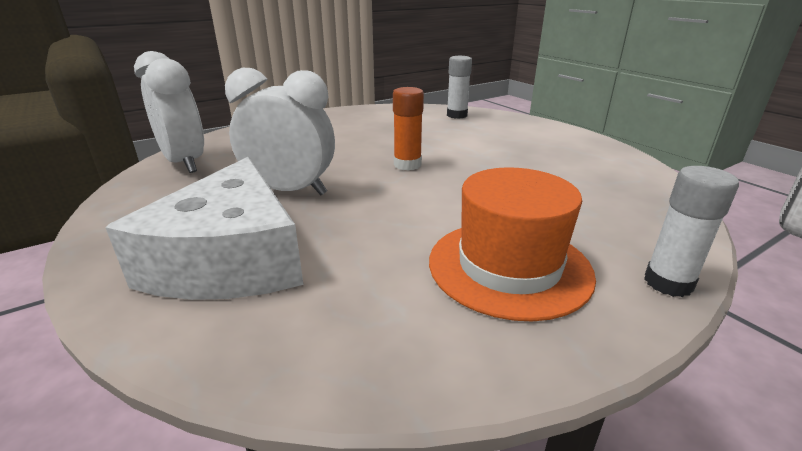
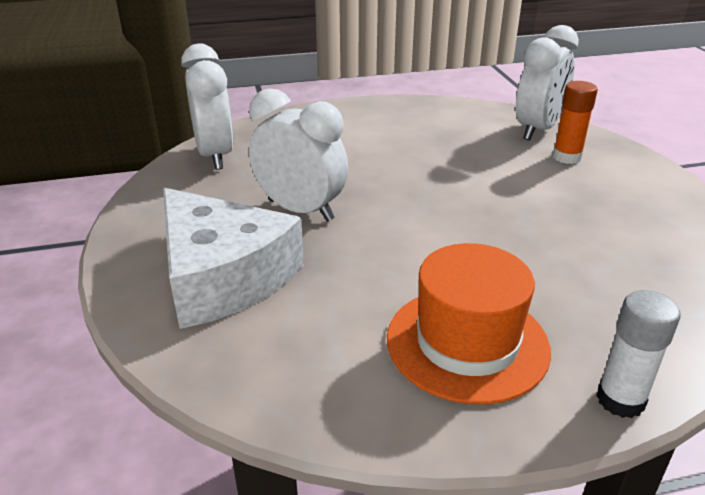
camera: 20 degrees right, 5 degrees up
(231, 259) = (222, 276): white cheese -> white cheese turned 60 degrees counterclockwise
(407, 165) = (435, 197): orange glue stick -> orange glue stick (567, 157)
(457, 115) = (538, 130): white glue stick -> white clock

